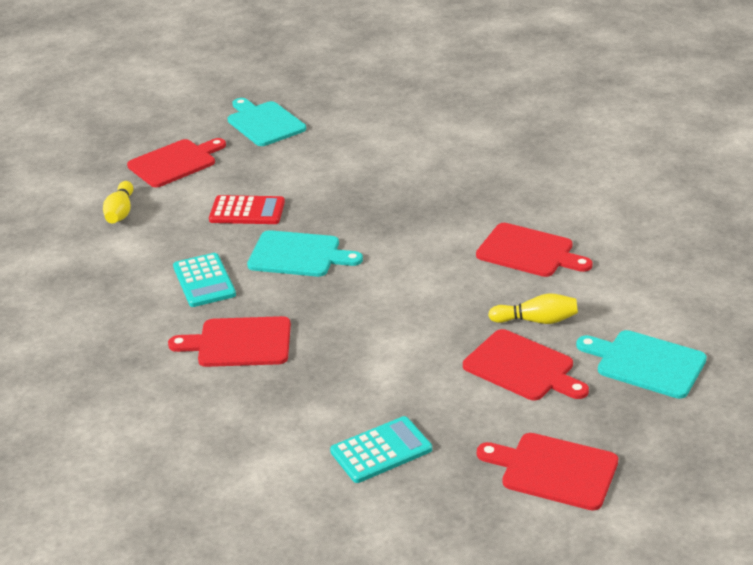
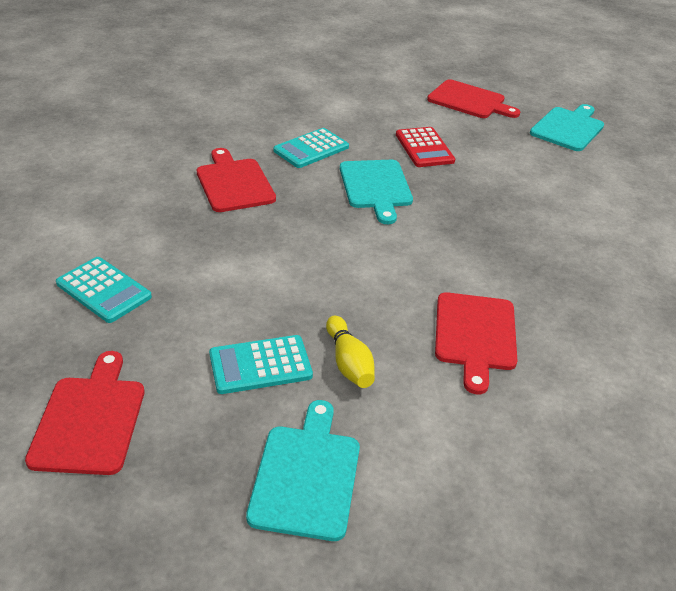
camera: 65 degrees right, 5 degrees up
(120, 212) = (382, 94): yellow bowling pin -> none
(522, 367) = (260, 365): red cutting board -> turquoise calculator

